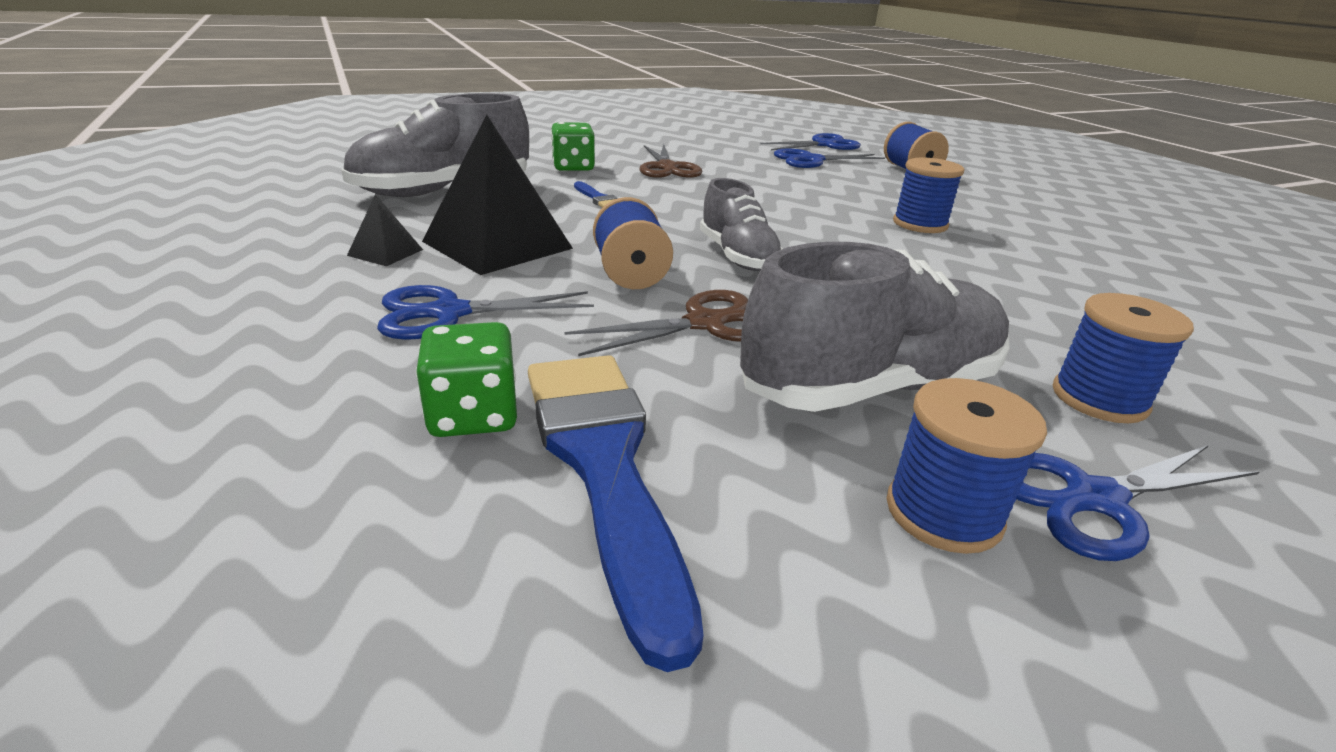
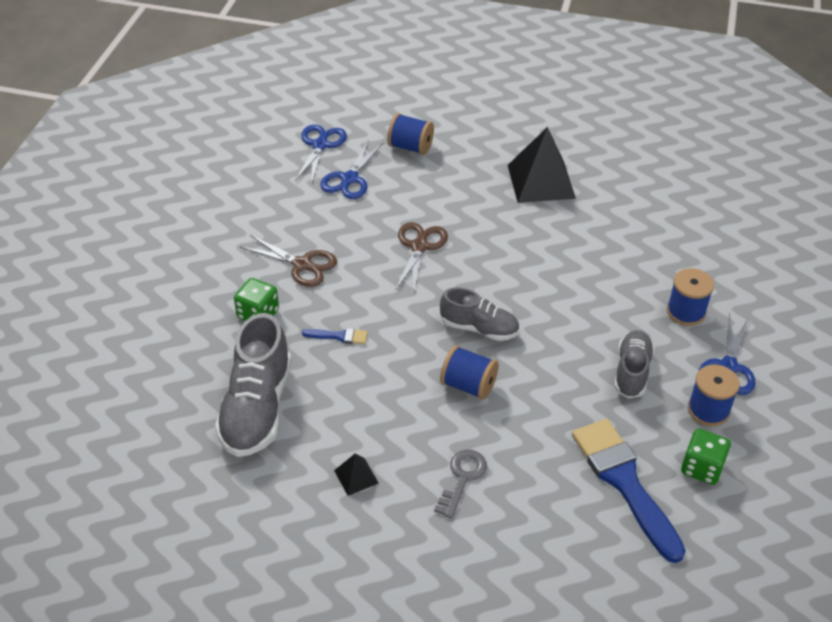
camera: 50 degrees left, 15 degrees up
(449, 313) = (462, 478): blue scissors -> grey key
(473, 415) = (565, 506): green dice -> green dice (702, 468)
(497, 244) = (382, 421): black pyramid -> black pyramid (541, 181)
(603, 465) = (624, 482): blue brush -> blue brush turned 45 degrees clockwise
(705, 323) = (543, 389): brown scissors -> brown scissors (419, 247)
(870, 387) = (631, 372): grey shoe -> grey shoe, size x0.61
(920, 224) = (496, 220): blue spool -> none

